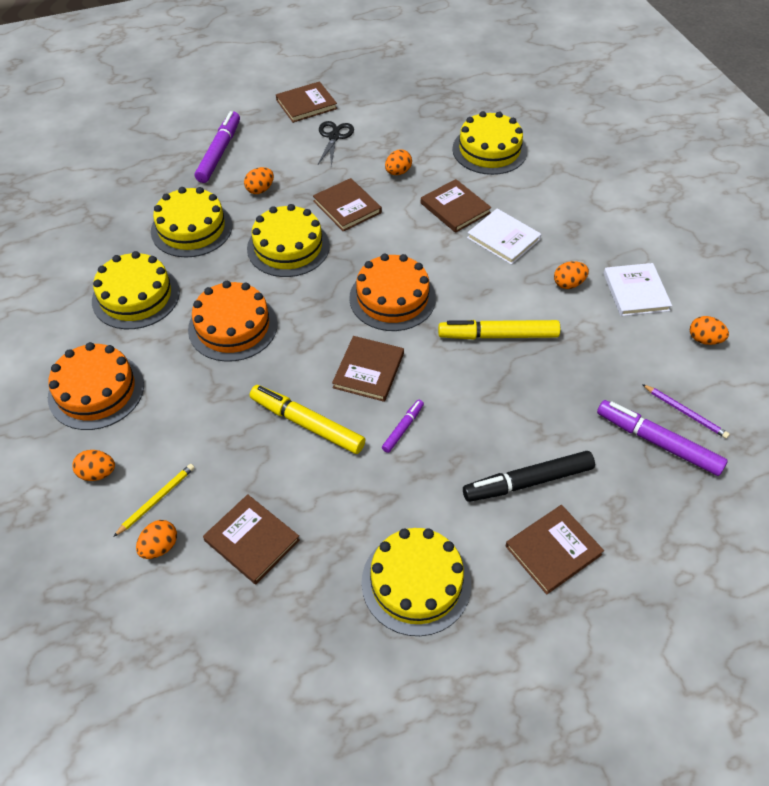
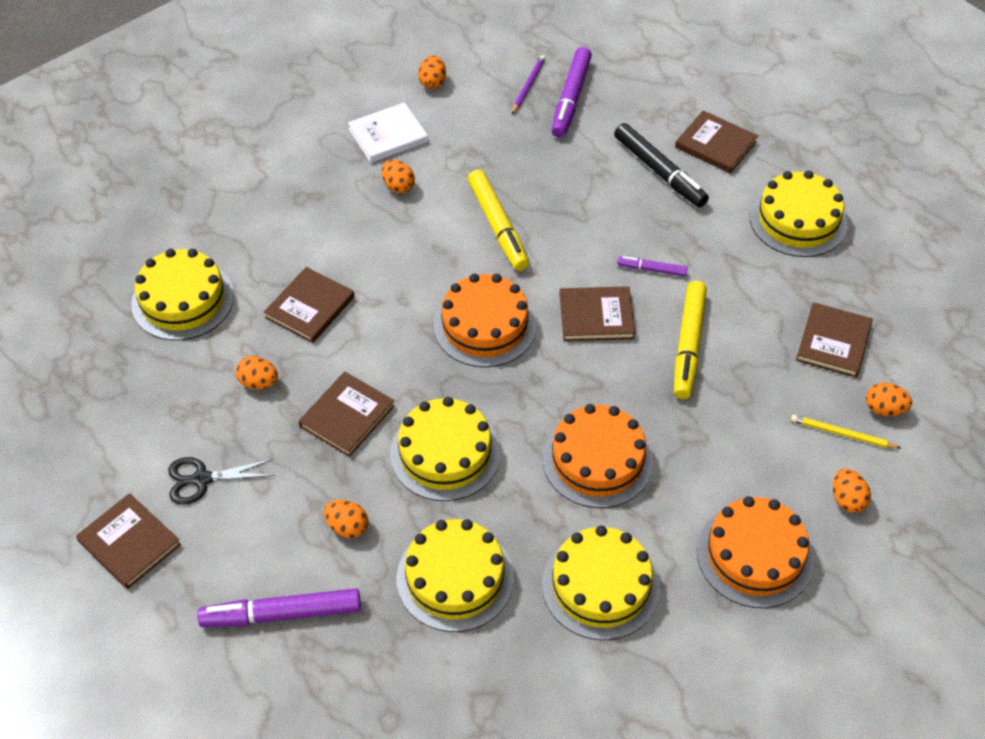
camera: 110 degrees left, 0 degrees up
(503, 238) = (348, 252): white book -> none

